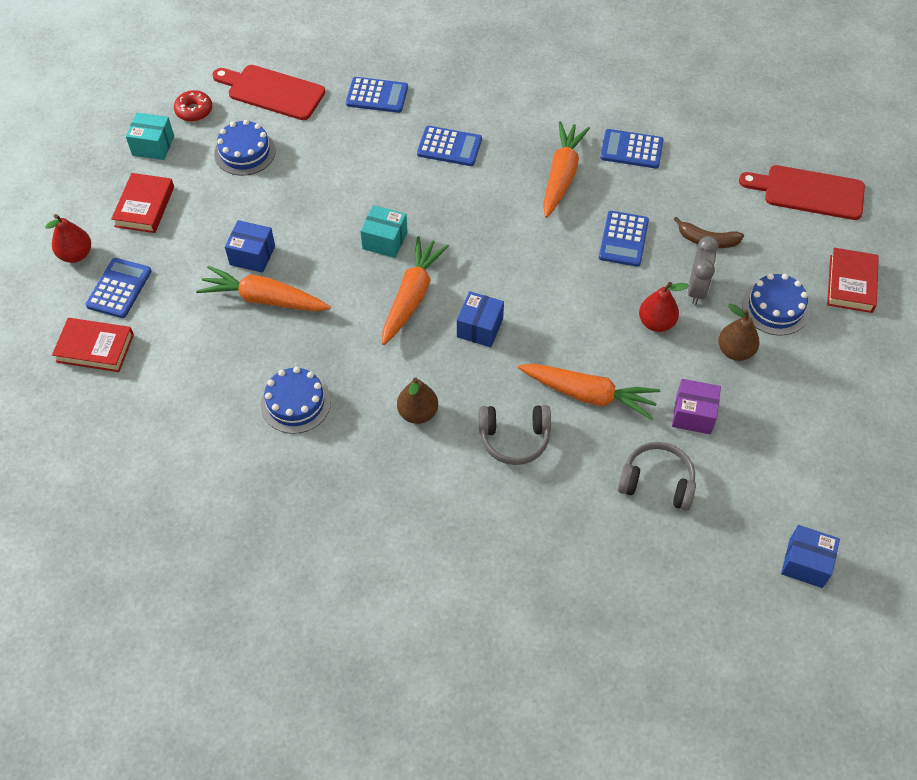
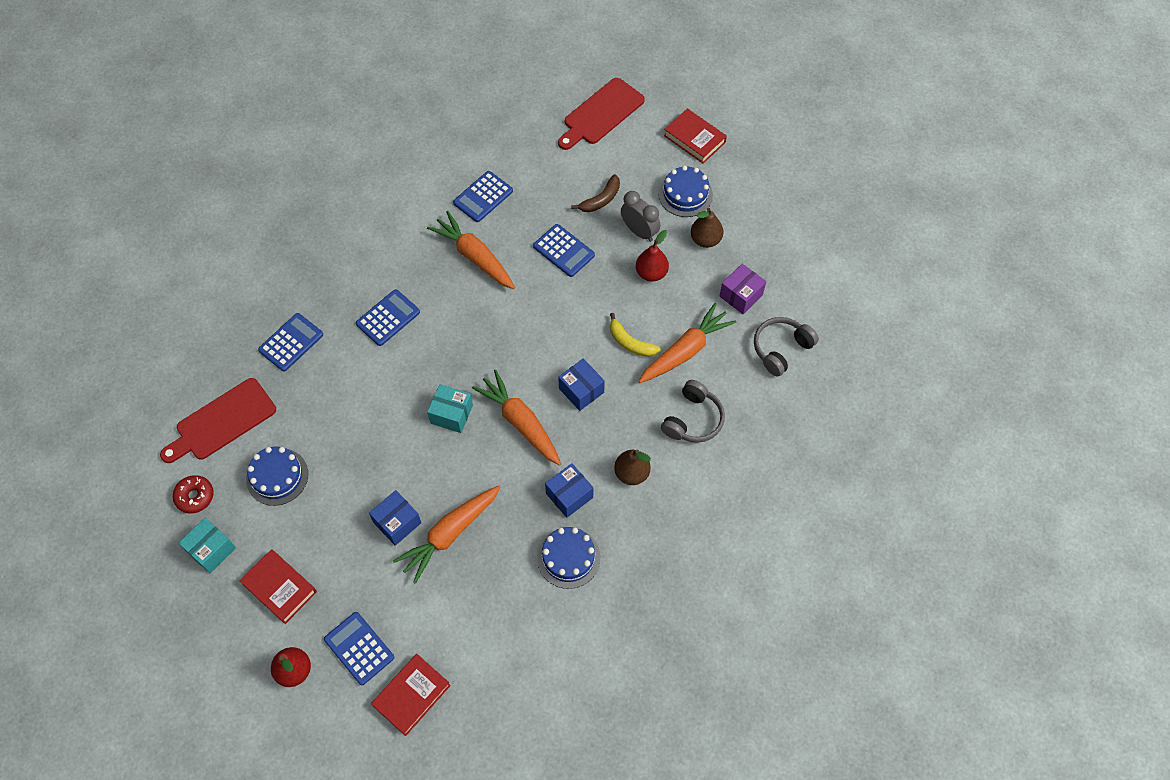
camera: 60 degrees left, 5 degrees up
(385, 240) = (451, 414): turquoise box -> turquoise box turned 60 degrees clockwise
(562, 343) = (630, 342): none -> yellow banana
(805, 563) = (888, 298): blue box -> blue box (569, 495)

